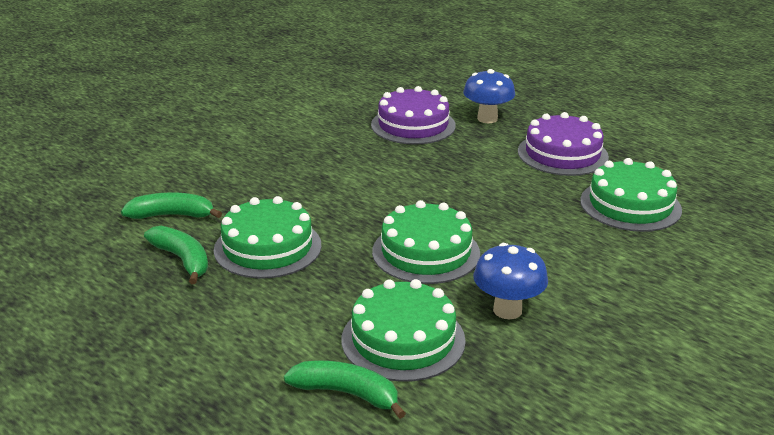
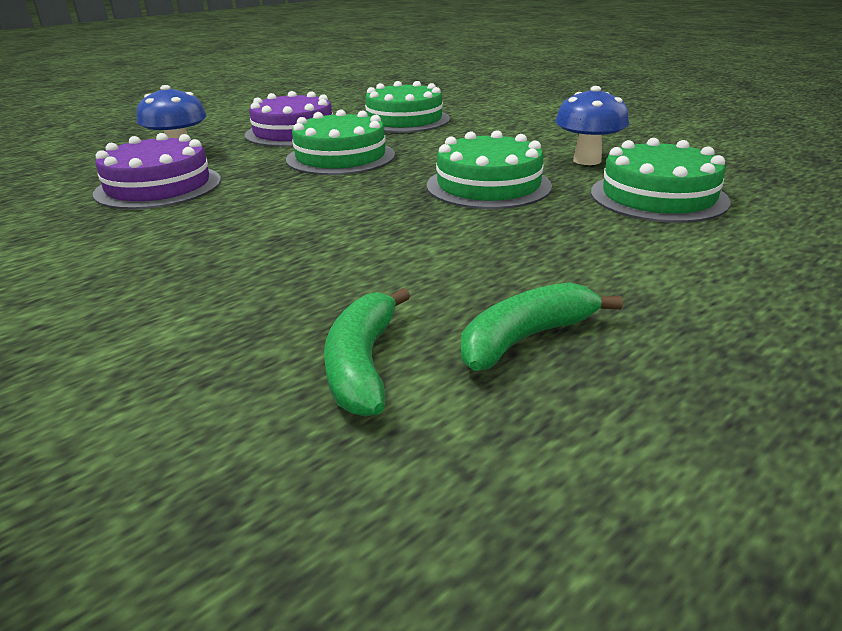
camera: 85 degrees left, 0 degrees up
(267, 247) = (481, 269): green cake -> green cake (340, 157)
(347, 393) = (768, 219): green banana -> none

